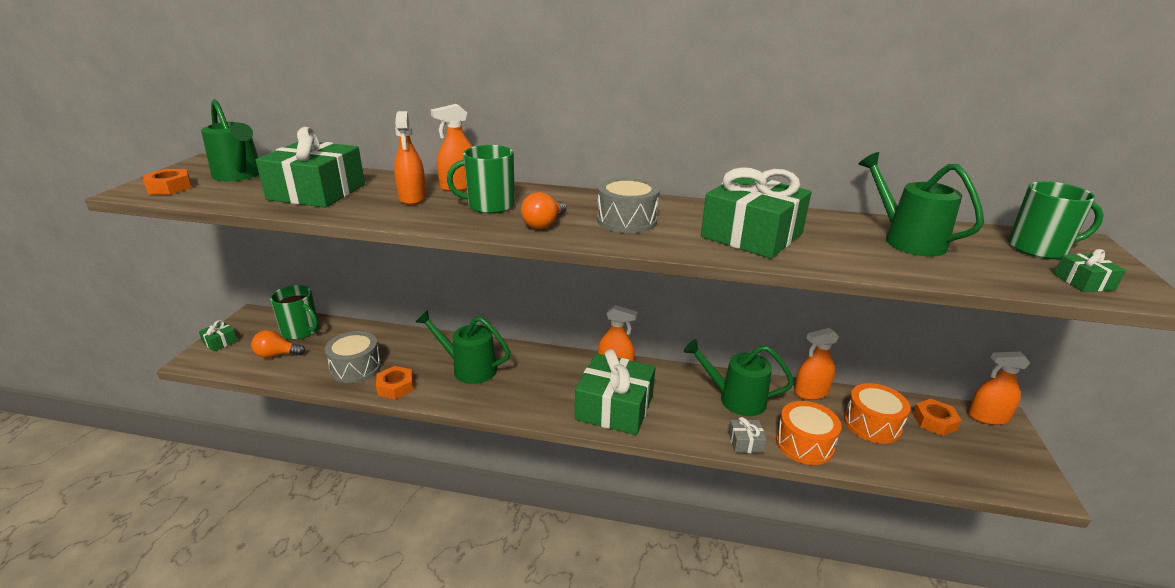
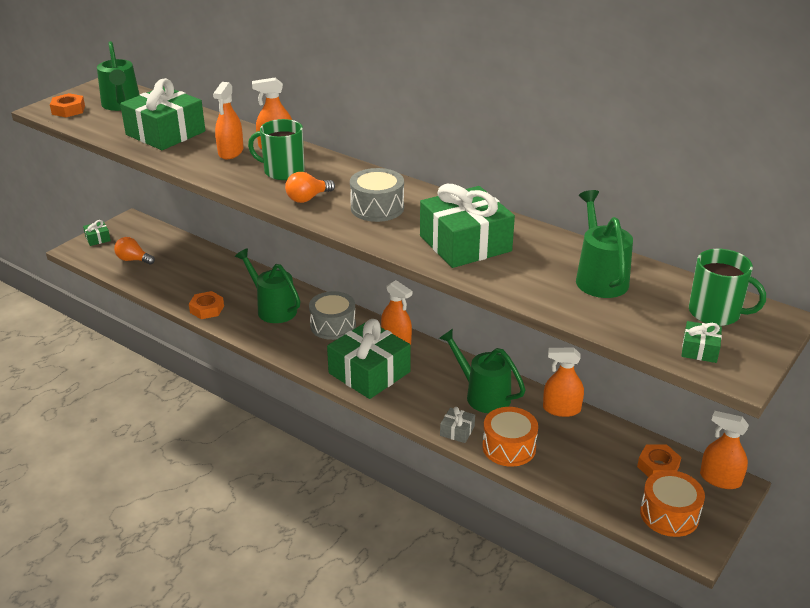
camera: 25 degrees right, 5 degrees up
(301, 331) = (161, 243): green mug -> none
(356, 367) = (186, 285): grey drum -> grey drum (333, 325)
(872, 424) = (591, 451): orange drum -> orange drum (669, 514)

